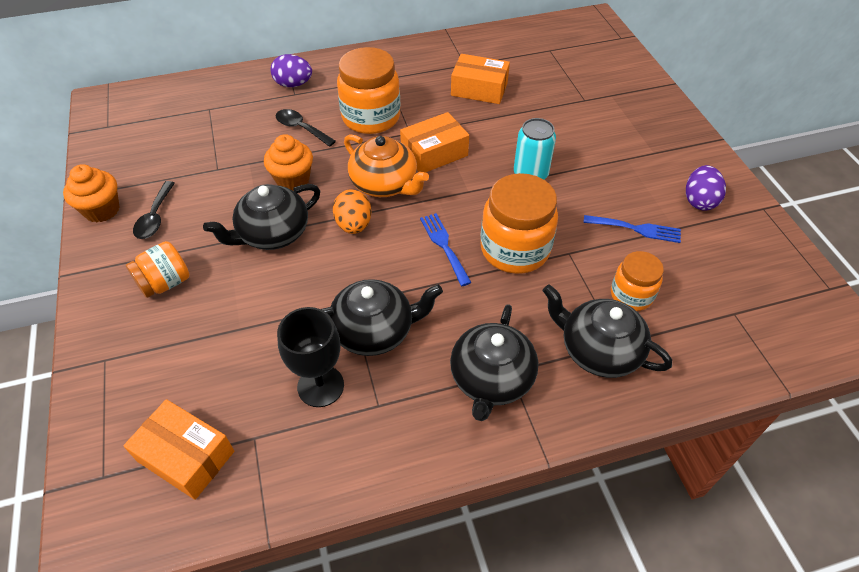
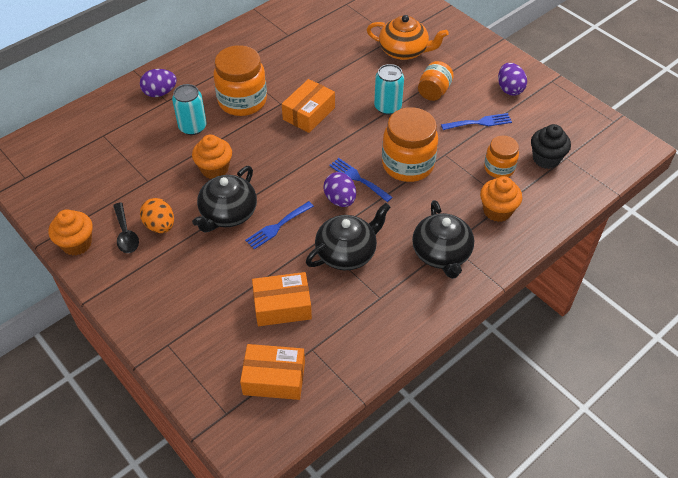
camera: 25 degrees left, 0 degrees up
(165, 283) = (172, 277): orange jar -> orange jar (434, 92)
(301, 128) = (192, 127): black spoon -> turquoise can
(315, 268) = (277, 226): none -> blue fork
(320, 386) = (334, 301): black goblet -> none
(354, 225) = (284, 186): orange egg -> orange egg (160, 226)
(385, 184) = (287, 149): orange teapot -> orange teapot (404, 51)
(407, 263) = (340, 200): none -> purple egg
(479, 89) = (311, 52): orange box -> orange box (282, 306)
(598, 350) = (497, 211): black teapot -> orange cupcake
(704, 305) = (546, 159): none -> black cupcake

